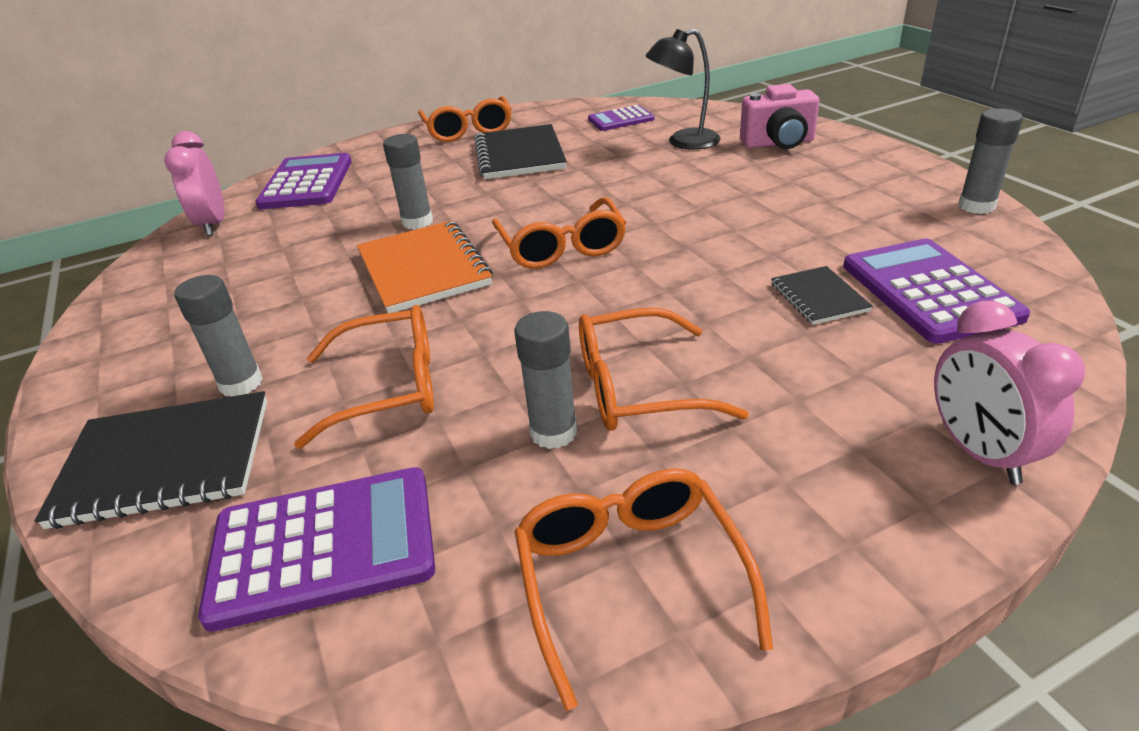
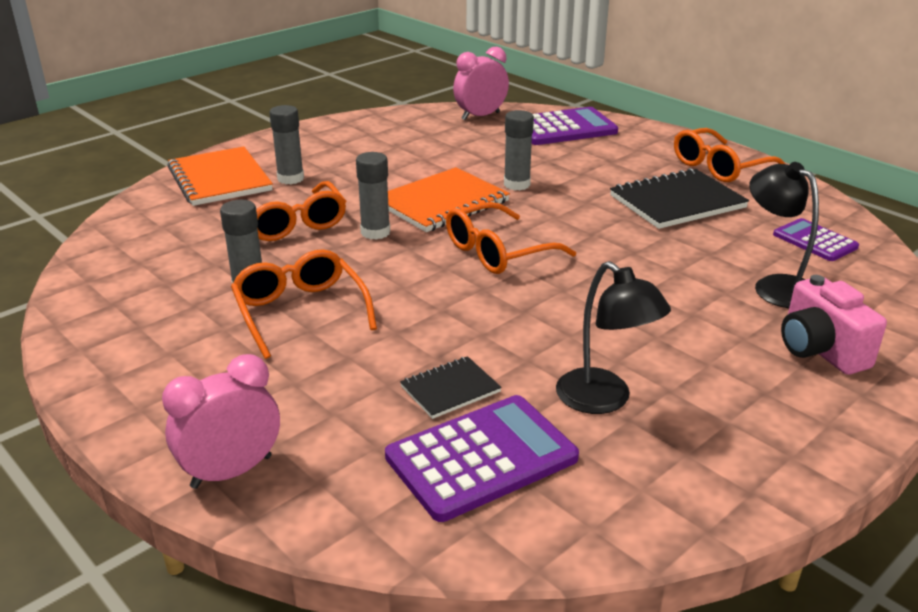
camera: 70 degrees right, 5 degrees down
(165, 462) = (220, 179): black notebook -> orange notebook
(323, 546) = (154, 237): purple calculator -> none
(630, 578) = (121, 330): orange glasses -> none
(839, 227) = (604, 400): none -> black lamp
(976, 206) = (713, 508): grey glue stick -> grey glue stick (375, 232)

